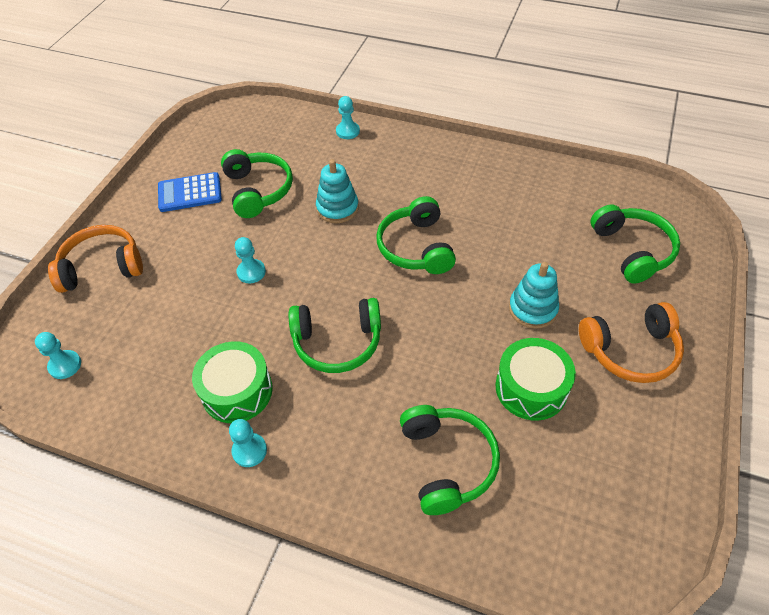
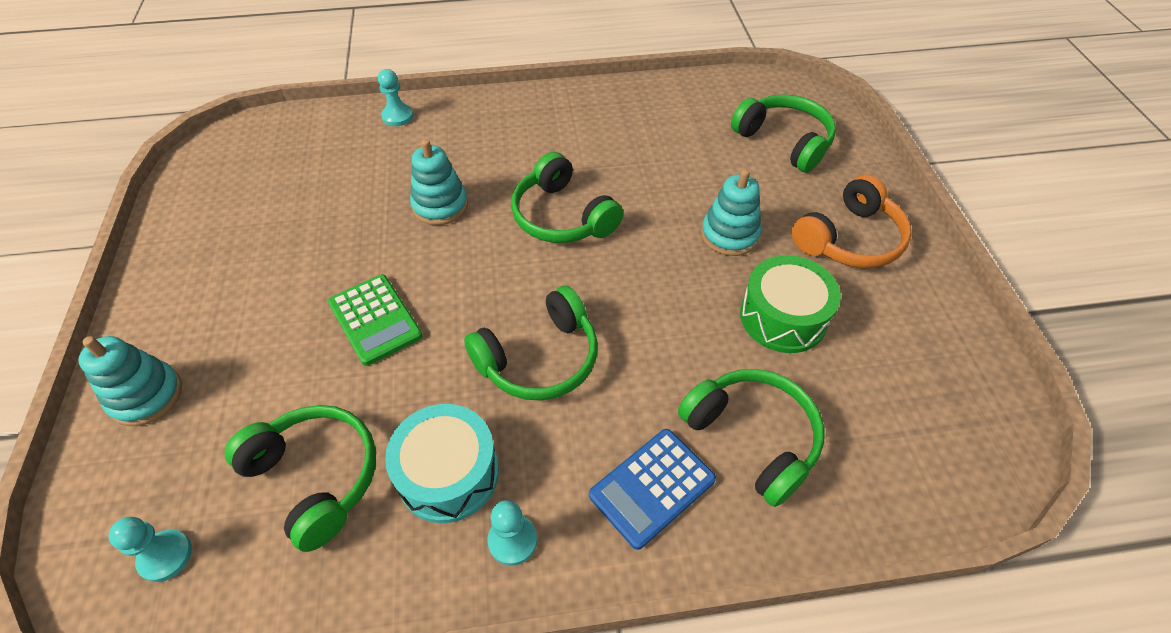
camera: 30 degrees left, 0 degrees up
(102, 267) = (146, 396): orange headphones -> turquoise stacking toy
(190, 193) = (226, 253): blue calculator -> blue calculator (652, 487)
(237, 391) = (448, 473): green drum -> turquoise drum
(251, 272) = (375, 319): turquoise pawn -> green calculator
(258, 190) = (322, 219): green headphones -> green headphones (316, 477)

